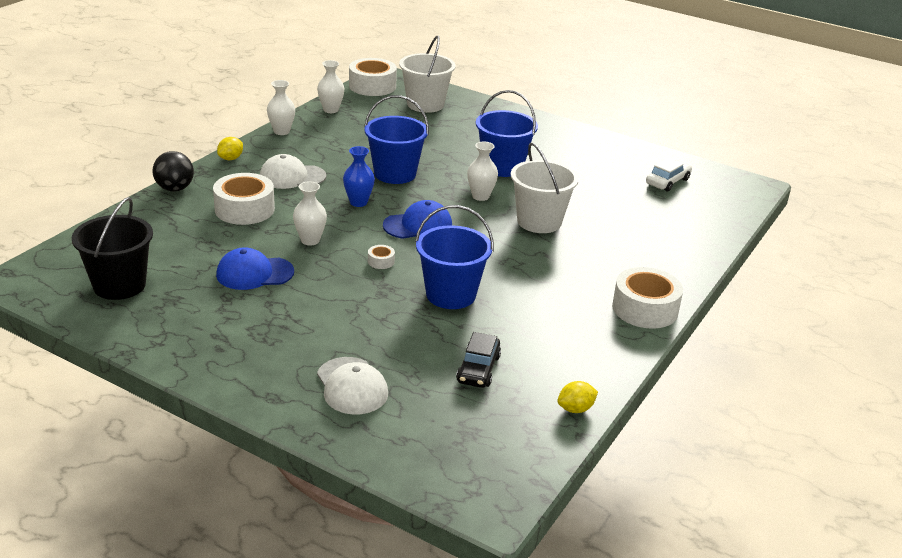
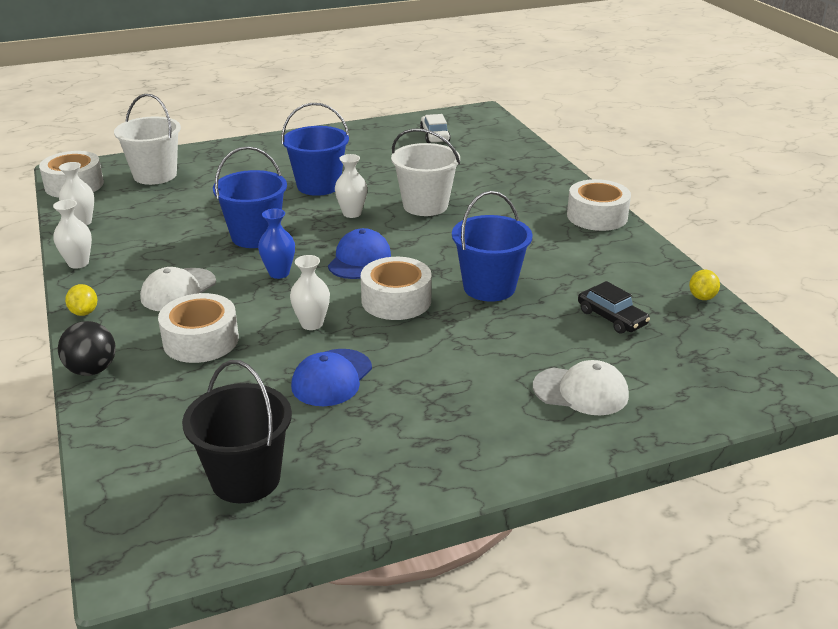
camera: 50 degrees left, 0 degrees up
(381, 261) = (396, 300): white tape -> white tape, size x2.34

